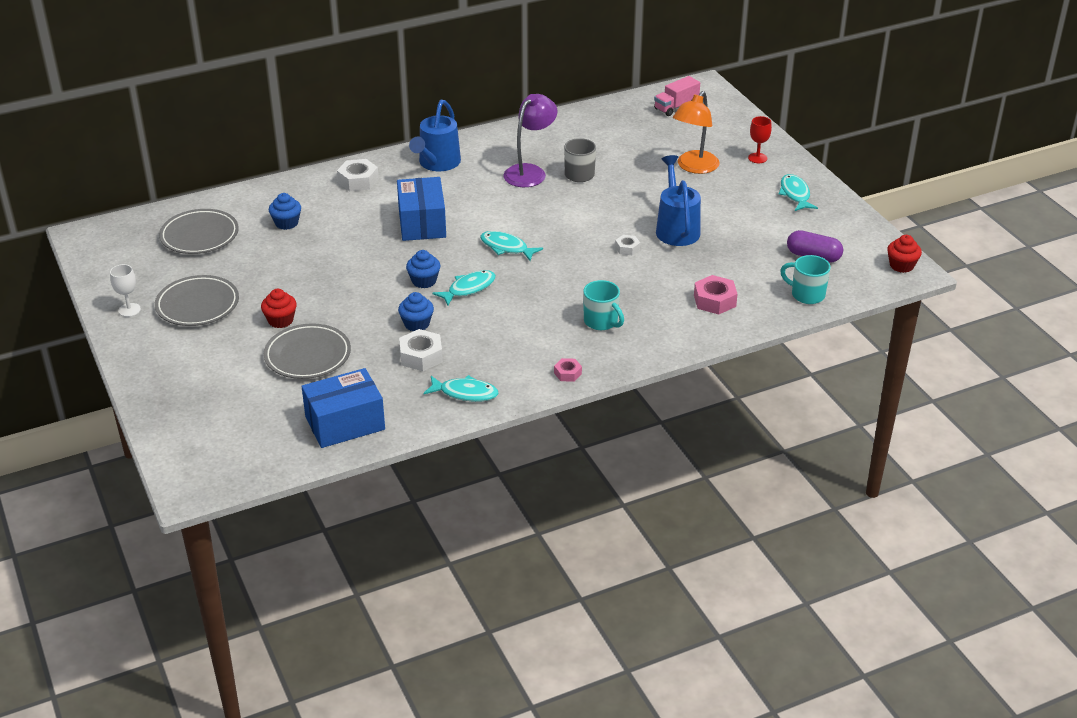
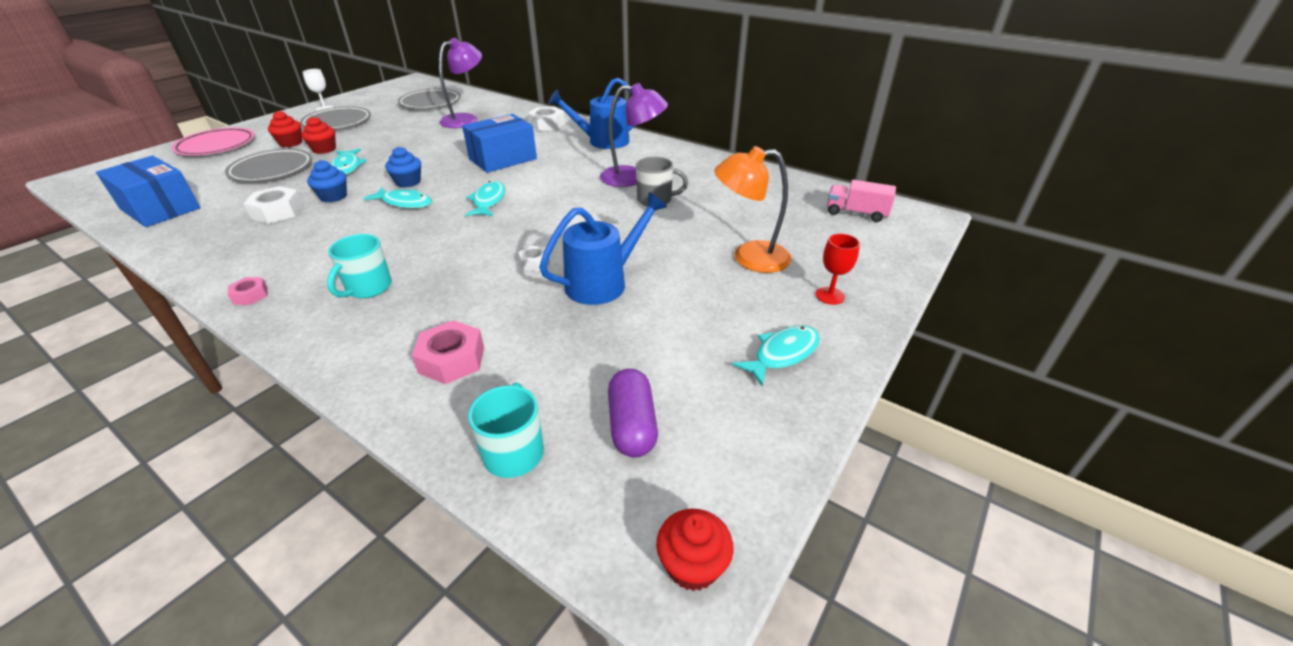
camera: 60 degrees right, 0 degrees up
(186, 391) = (217, 146): none -> pink plate
(234, 340) = (291, 143): none -> red cupcake
(286, 223) = (466, 119): blue cupcake -> purple lamp
(465, 393) = (209, 248): turquoise fish -> turquoise fish (347, 167)

